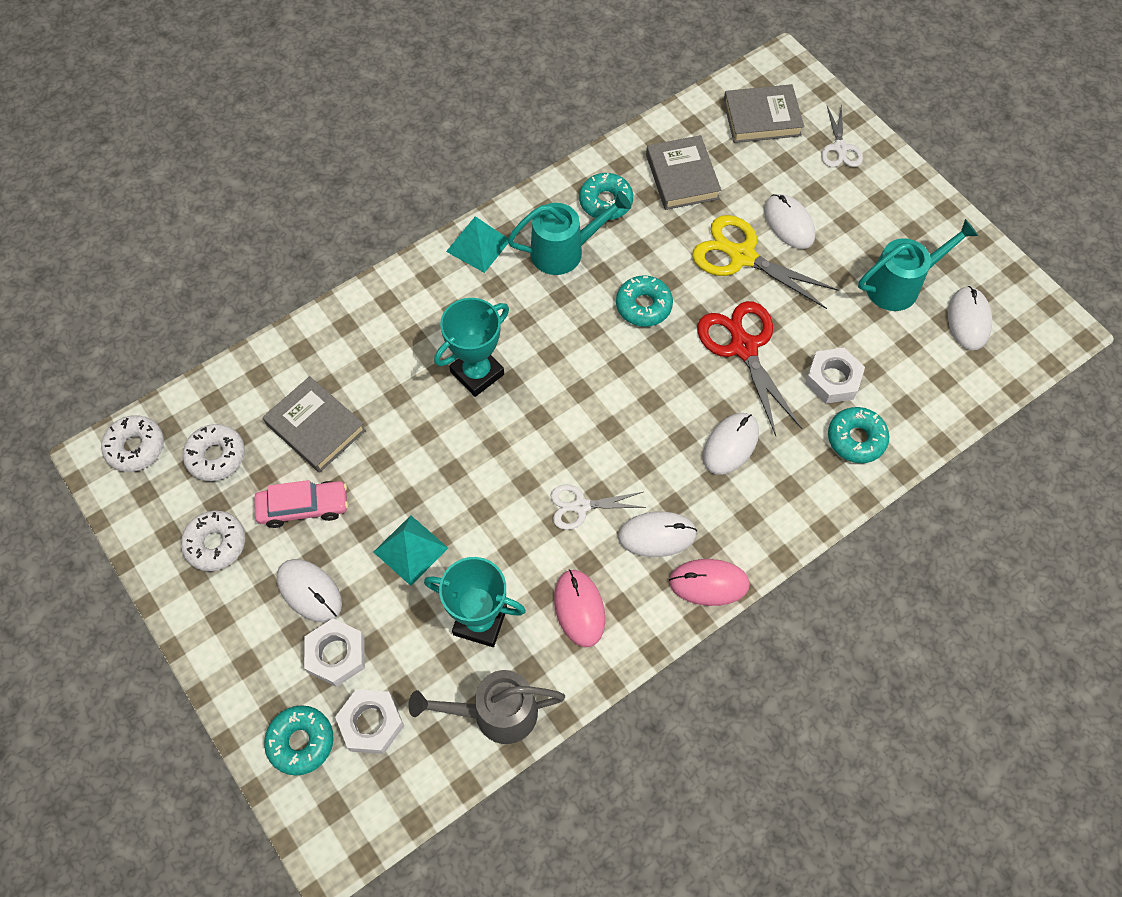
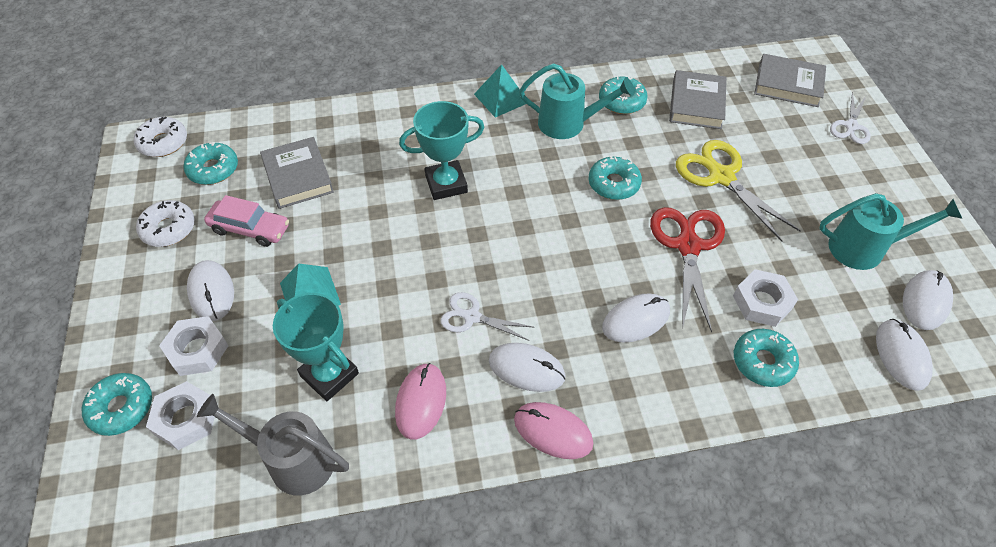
camera: 25 degrees right, 10 degrees down
(216, 456) = (213, 169): white donut -> turquoise donut
(789, 223) = (777, 166): white mouse -> white mouse (901, 355)

